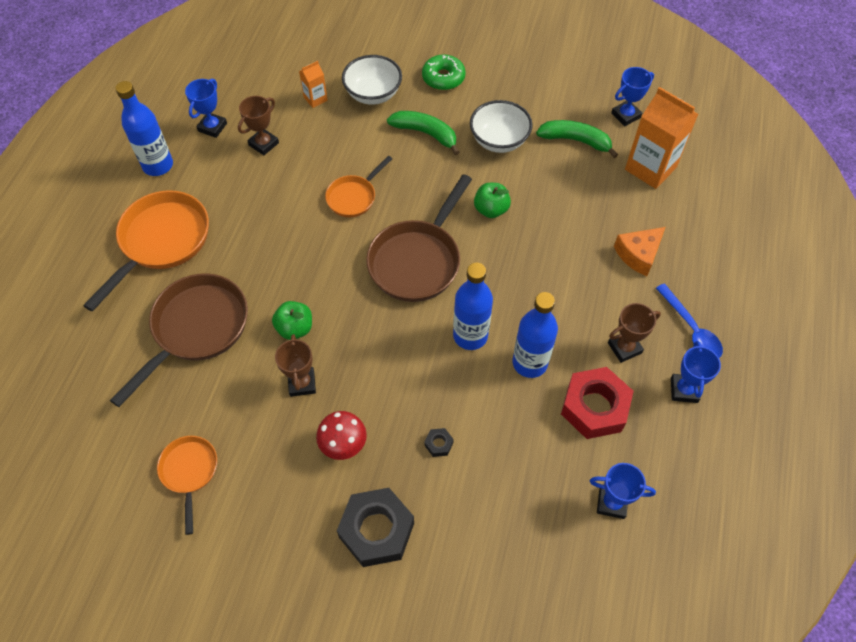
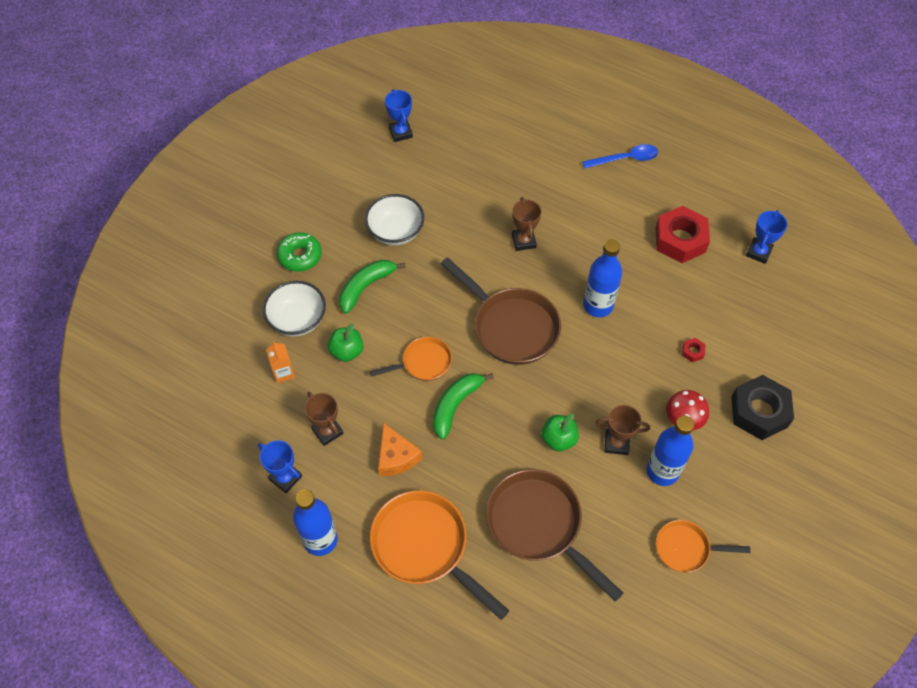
camera: 75 degrees left, 0 degrees up
(353, 197) = (423, 363): orange pan -> orange pan turned 75 degrees counterclockwise
(438, 444) = (692, 352): black nut -> red nut
(491, 210) = (472, 258): green apple -> green apple (347, 351)
(529, 363) = (632, 271): blue bottle -> blue bottle (662, 471)
(575, 140) = (416, 176): green banana -> green banana (455, 405)
(624, 348) = (633, 205): brown trophy -> brown trophy (524, 241)
(638, 254) = (549, 169): orange cheese -> orange cheese (396, 457)
(650, 168) = (464, 134): orange carton -> none
(684, 390) = (676, 180): blue trophy -> none

